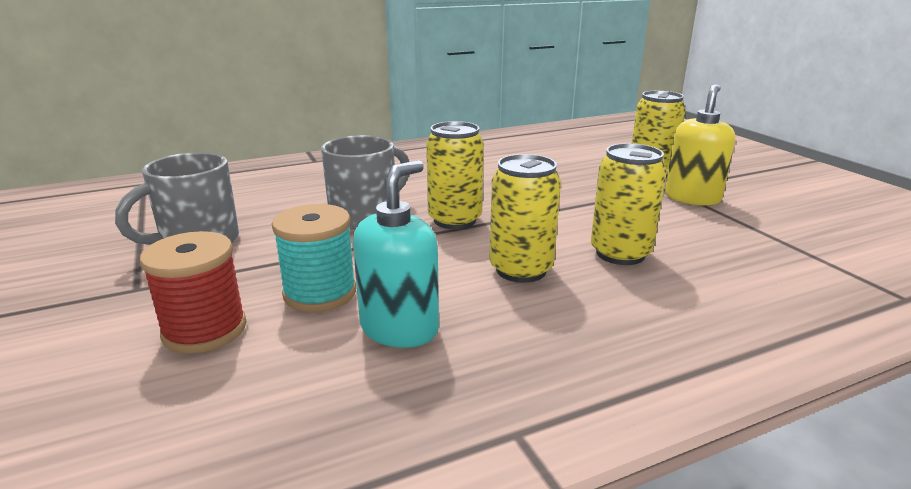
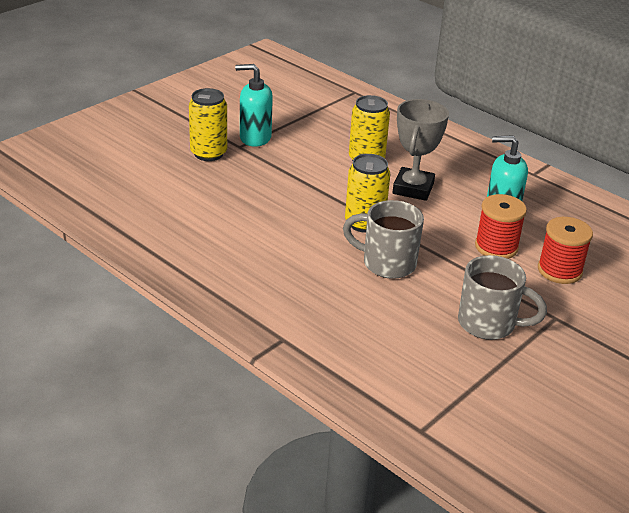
camera: 115 degrees left, 10 degrees up
(320, 293) = (496, 247): turquoise spool -> red spool
(521, 270) = (413, 188): yellow can -> grey trophy
(692, 198) = (255, 138): yellow soap dispenser -> turquoise soap dispenser

